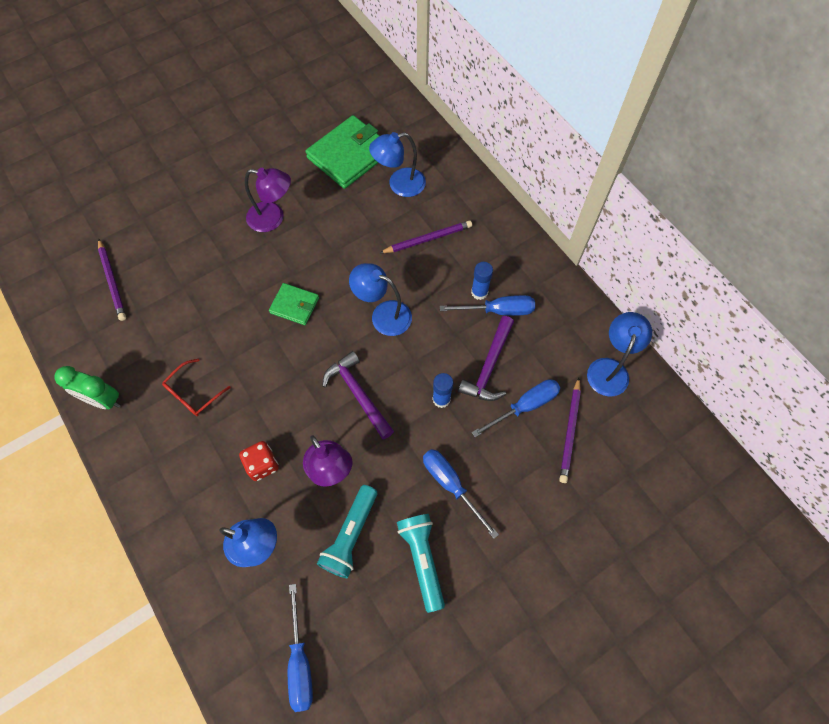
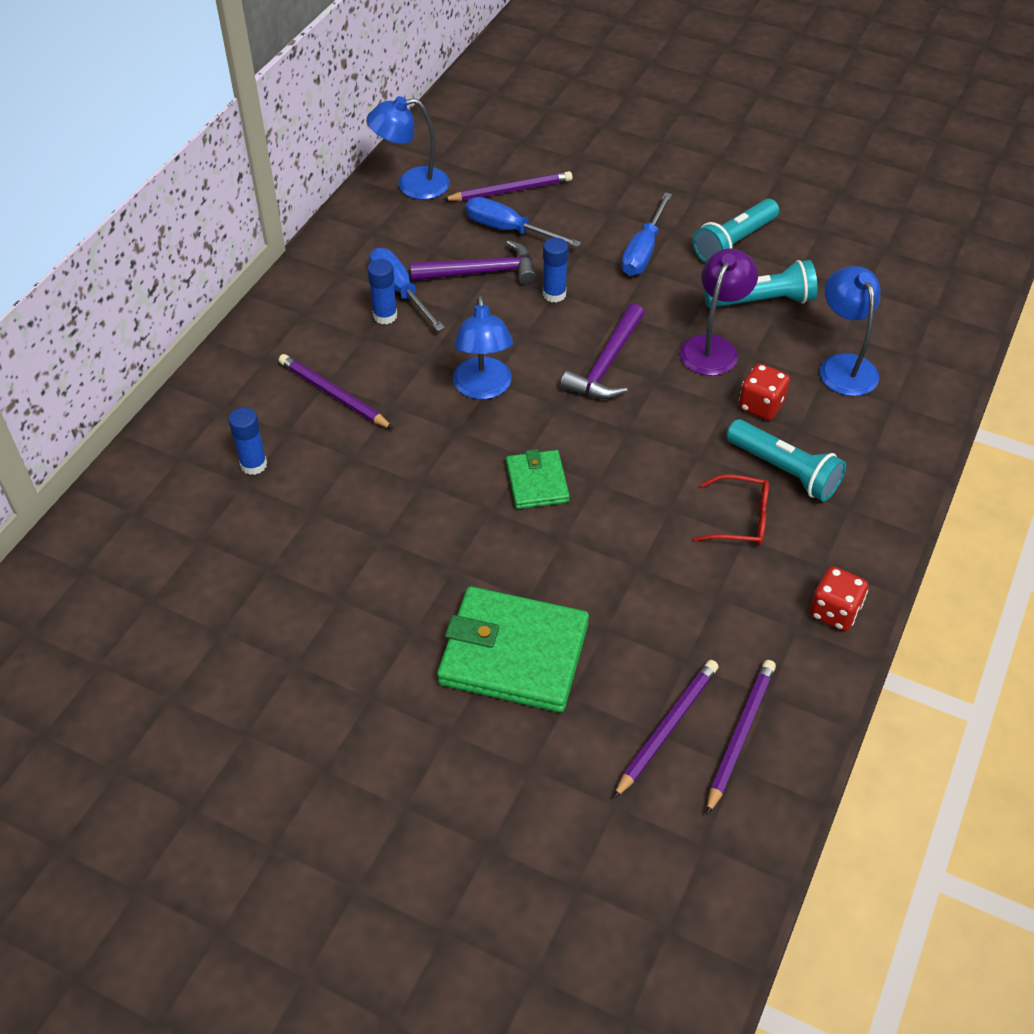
camera: 120 degrees left, 15 degrees down
(82, 309) = (740, 735): none -> purple pencil
(103, 400) = (834, 611): green clock -> red dice
(206, 442) = (784, 471): none -> turquoise flashlight
(273, 218) = (411, 584): purple lamp -> none
(300, 661) = (903, 284): blue screwdriver -> none
(349, 155) = (227, 551): green wallet -> green wallet (513, 654)
(399, 185) = (253, 464): blue lamp -> blue glue stick

